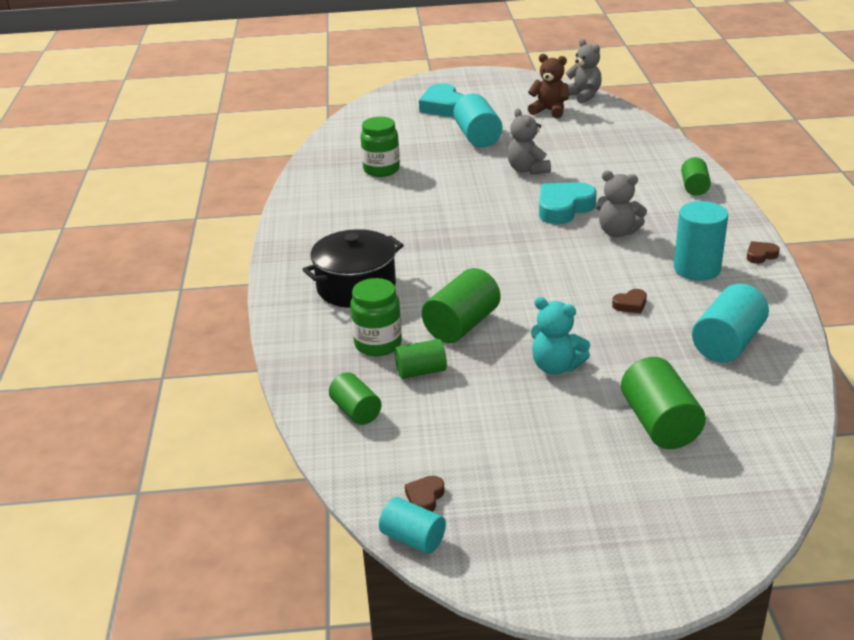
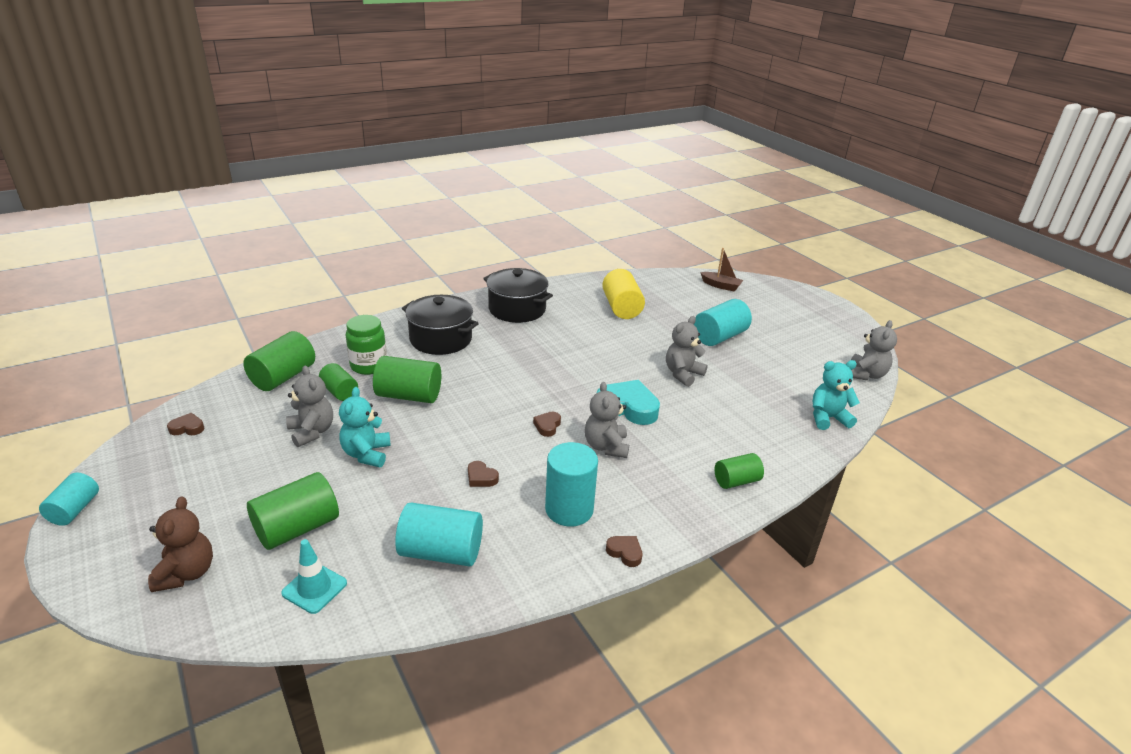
camera: 60 degrees right, 0 degrees up
(330, 228) = (517, 309): none -> black pot
(356, 411) = (283, 377): green cylinder -> green cylinder, size x1.62
(381, 170) = (621, 308): green jar -> yellow cylinder
(384, 111) = (721, 286): none -> brown boat
(413, 539) = (142, 433): turquoise cylinder -> turquoise cylinder (74, 510)
(443, 107) = (758, 309): turquoise heart -> none
(492, 399) = (312, 432): none -> grey teddy bear
(549, 111) = (811, 362): brown teddy bear -> brown teddy bear (186, 573)
(568, 254) = (547, 426): none -> brown heart
(633, 128) = (827, 418): none -> turquoise teddy bear
(751, 420) = (314, 588): none -> turquoise traffic cone

